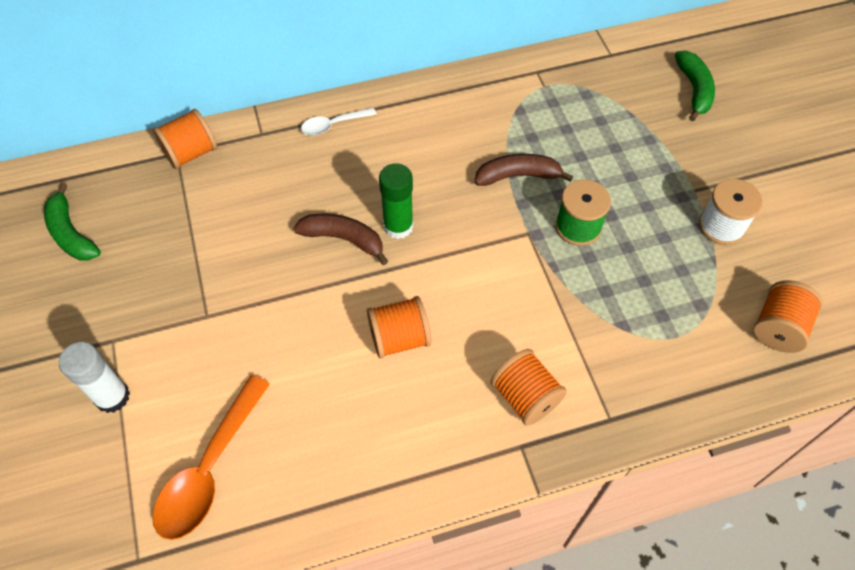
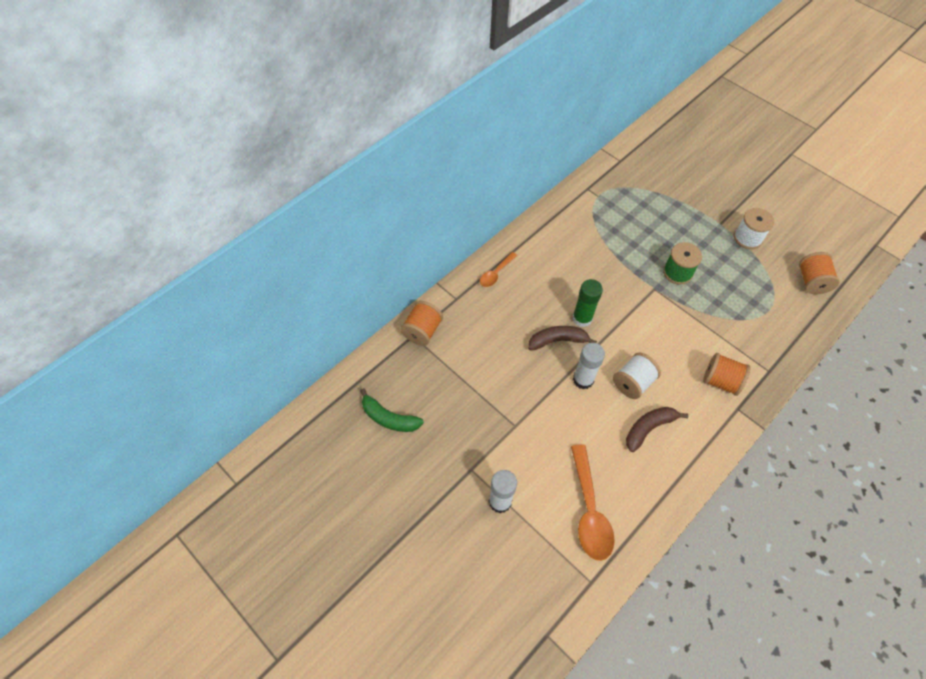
camera: 30 degrees left, 0 degrees up
(333, 125) = (496, 273): white spoon -> orange spoon
(337, 302) = (583, 380): none -> white glue stick
(399, 338) = (633, 383): orange spool -> white spool
(518, 175) = (624, 257): brown banana -> brown banana (648, 428)
(694, 90) = (679, 164): green banana -> none

